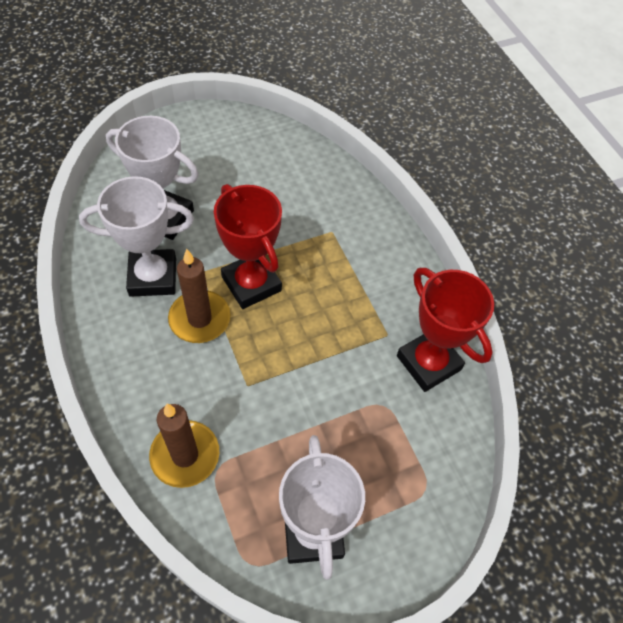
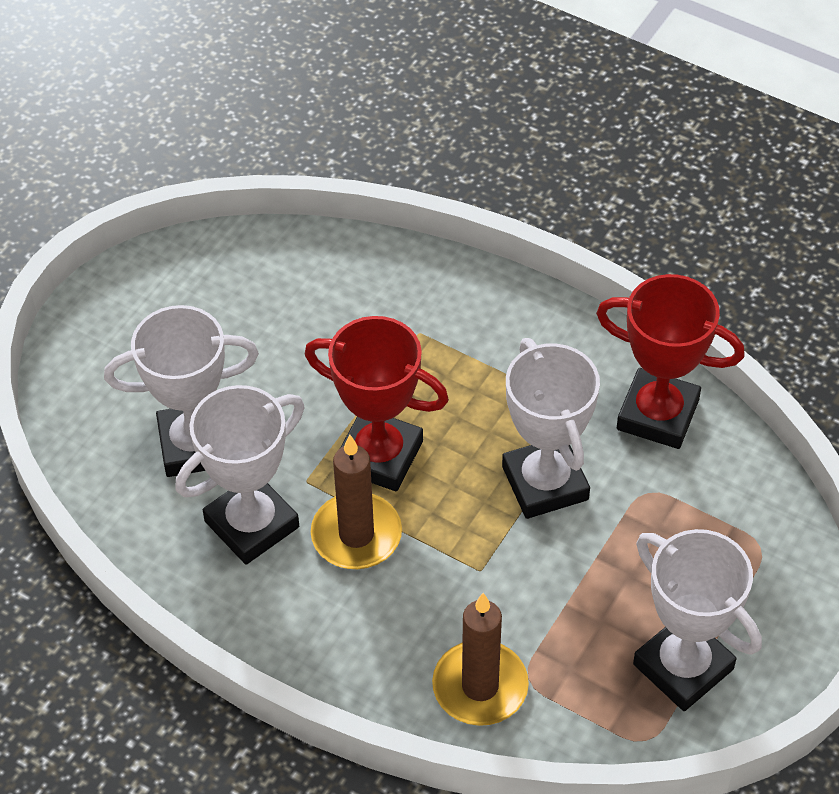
camera: 30 degrees left, 5 degrees down
(328, 359) = (545, 483): none -> white trophy

